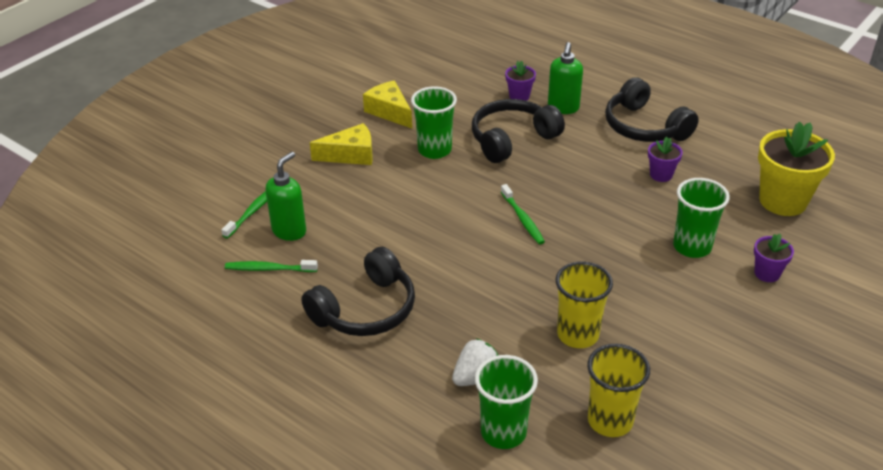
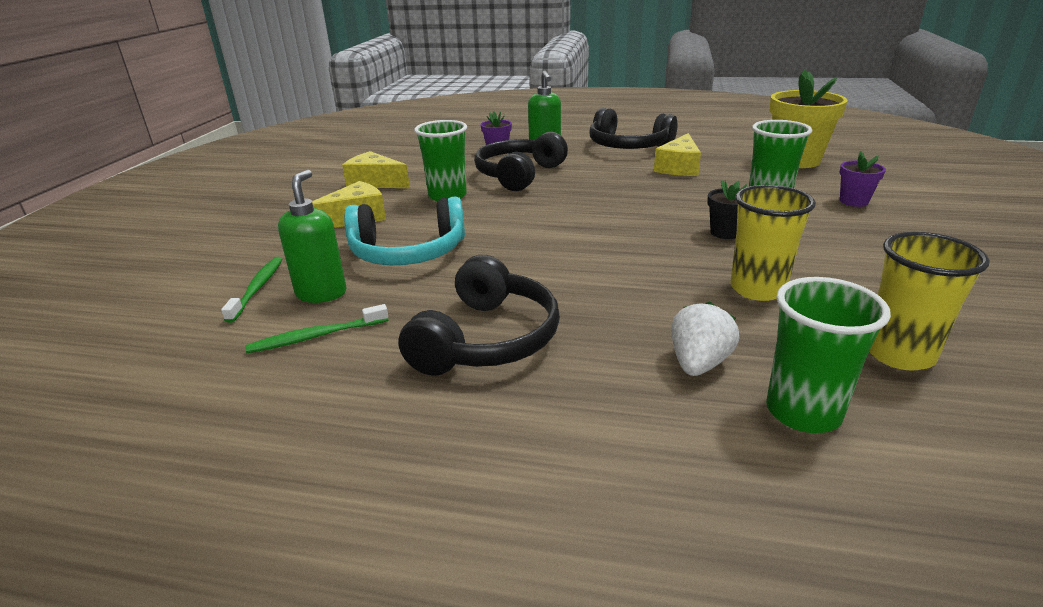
camera: 25 degrees left, 10 degrees down
(366, 209) = (408, 252): none -> turquoise headphones
(522, 219) = (590, 220): green toothbrush -> none
(614, 271) = (725, 233): none -> black flower pot
(661, 175) = (679, 167): purple flower pot -> yellow cheese

